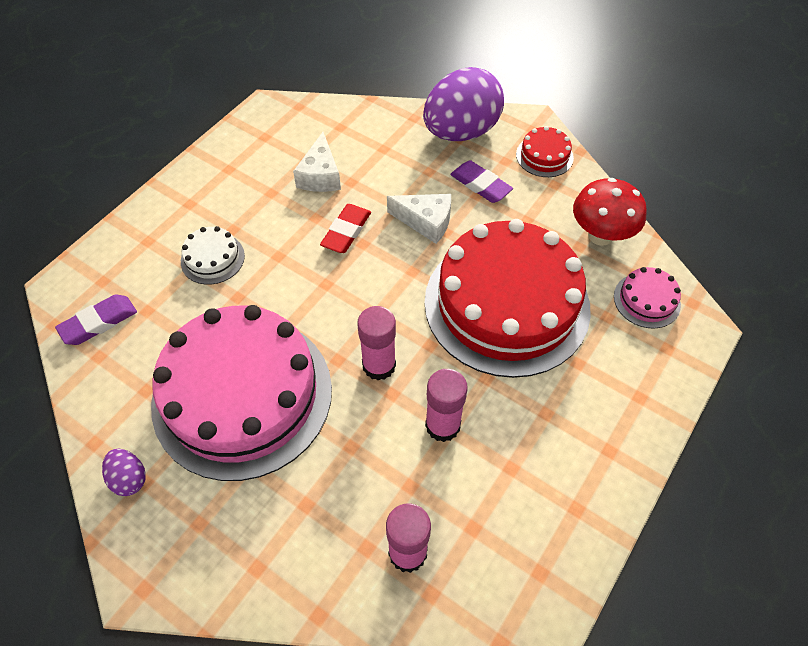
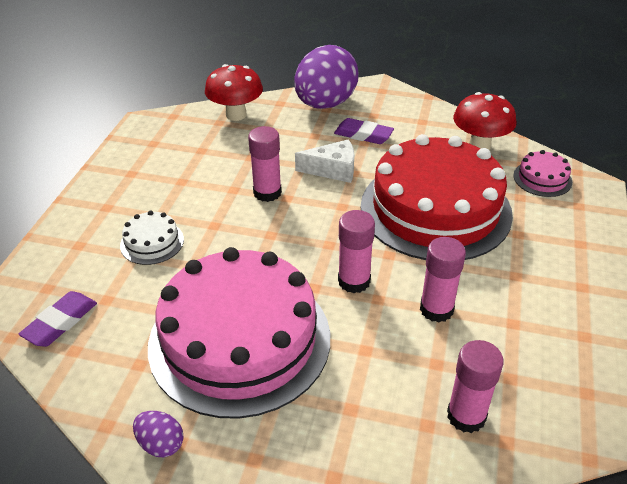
camera: 20 degrees left, 15 degrees down
(320, 175) = (220, 159): white cheese -> none
(346, 231) = (267, 193): red eraser -> pink glue stick
(361, 122) = (236, 115): none -> red mushroom
(544, 156) = (402, 105): red cake -> none

